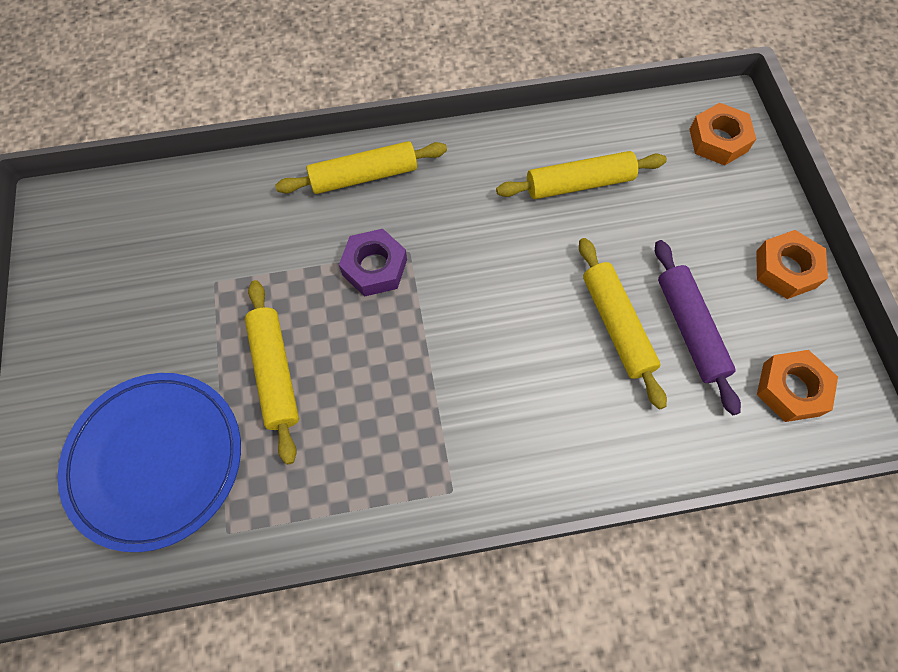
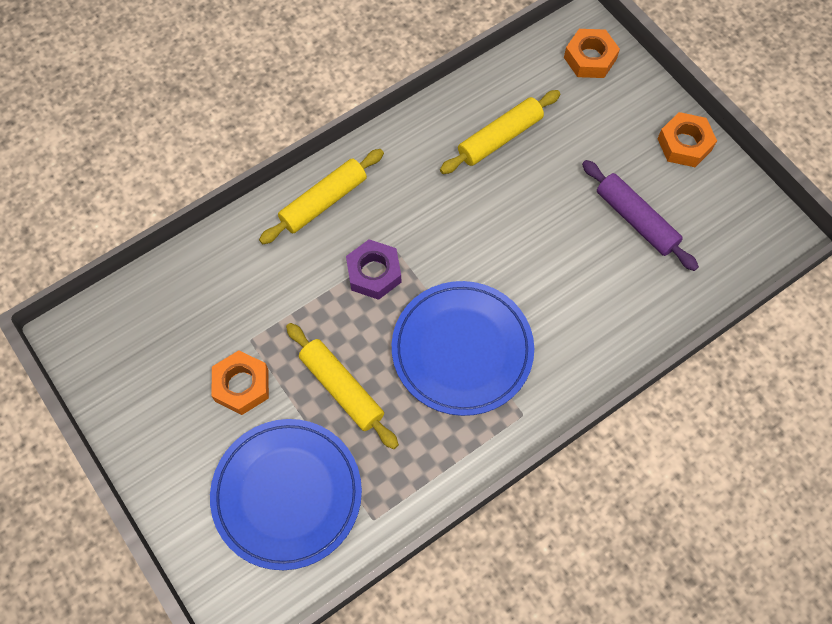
camera: 25 degrees left, 0 degrees up
(423, 388) = (462, 350): none -> blue plate
(616, 325) = (582, 240): yellow rolling pin -> none
(791, 389) = (725, 234): orange nut -> orange nut (242, 385)

